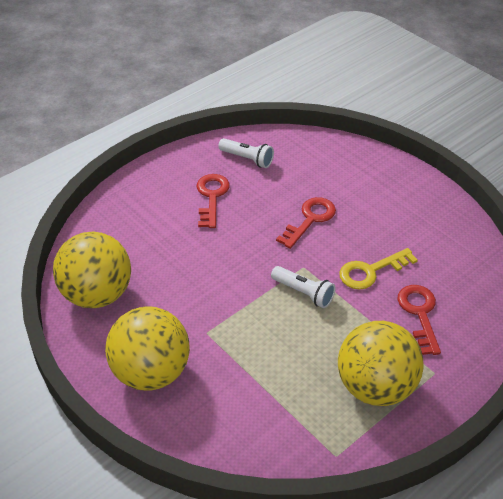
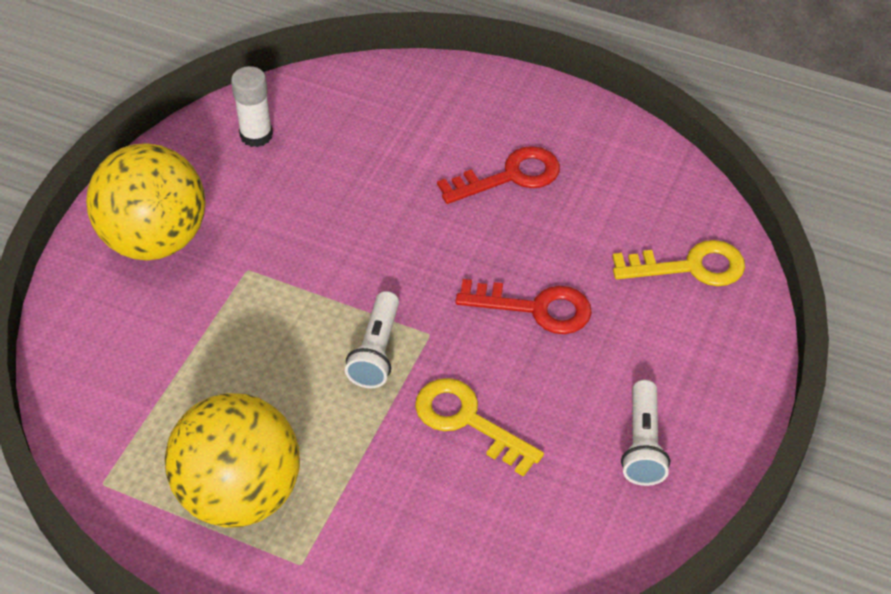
camera: 65 degrees right, 5 degrees up
(97, 294) = (256, 135): yellow ball -> white glue stick
(247, 159) = (622, 185): white flashlight -> white flashlight (643, 444)
(316, 156) = (690, 267): none -> yellow key
(419, 314) = (411, 511): red key -> none

